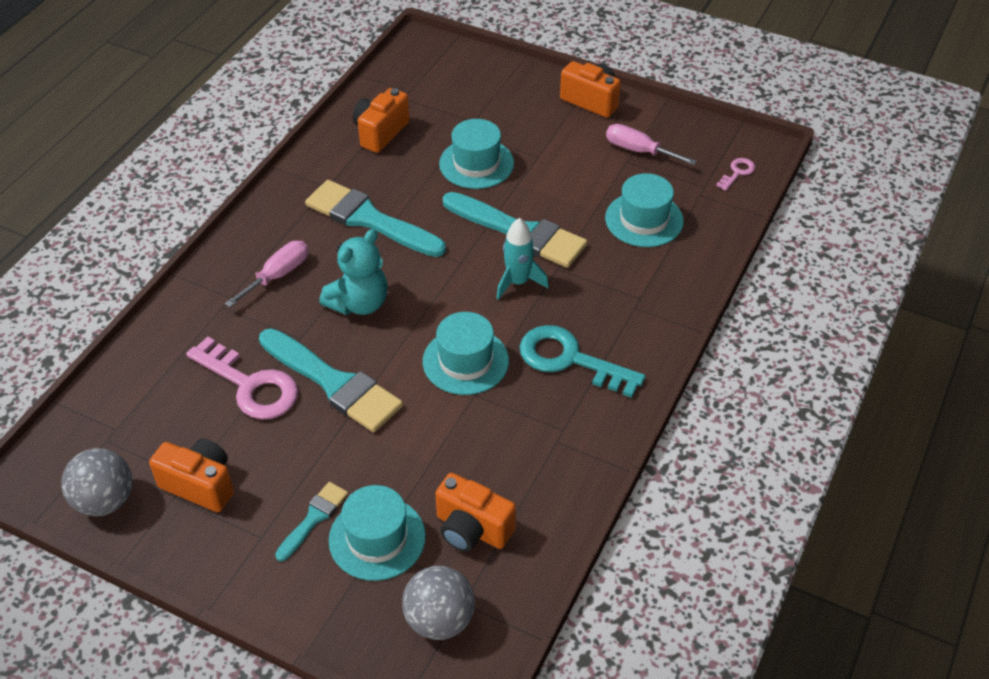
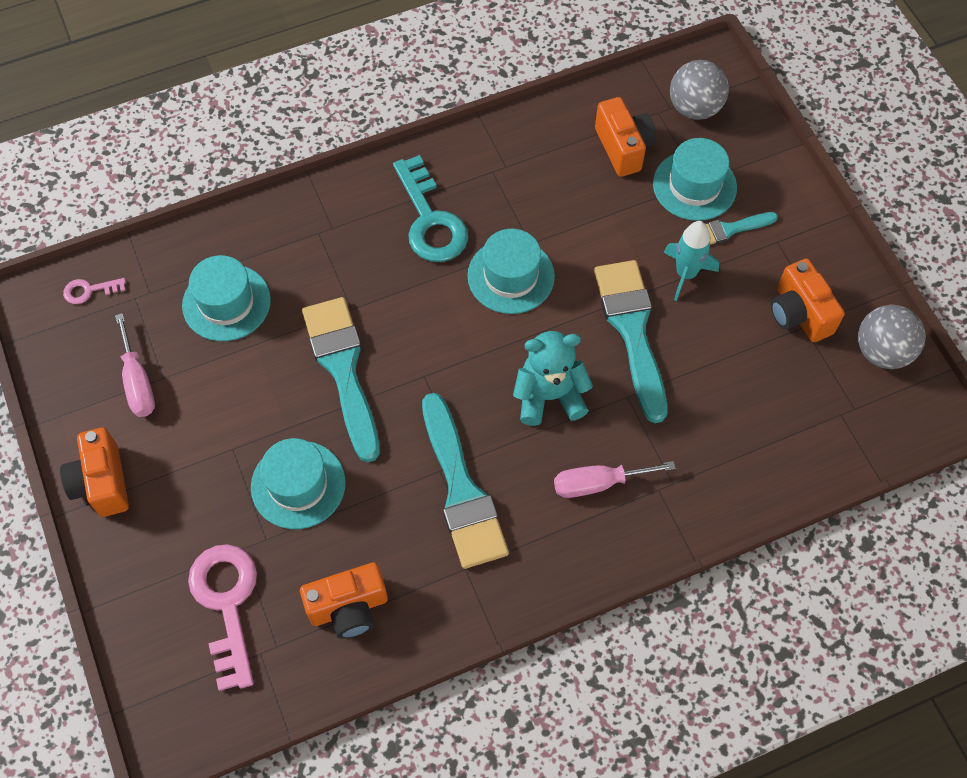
camera: 140 degrees left, 15 degrees up
(250, 385) = (702, 378): pink key -> pink key (227, 604)
(518, 282) = (397, 318): turquoise rocket -> turquoise rocket (686, 274)

